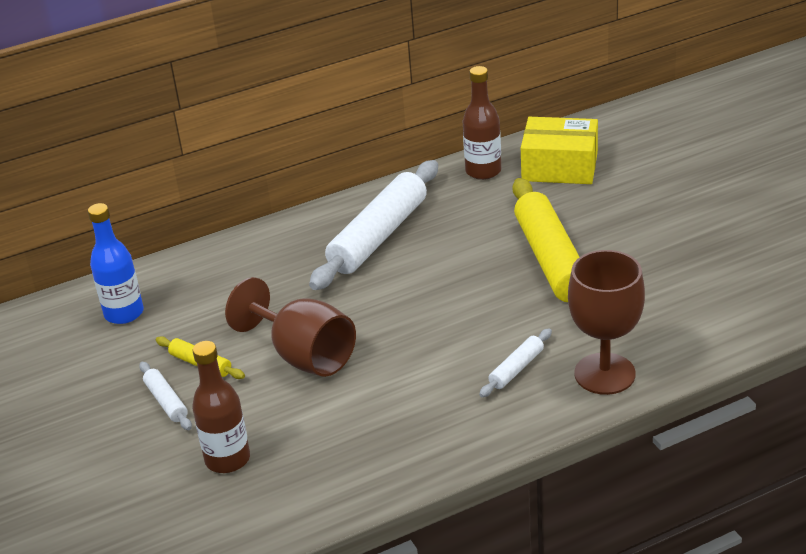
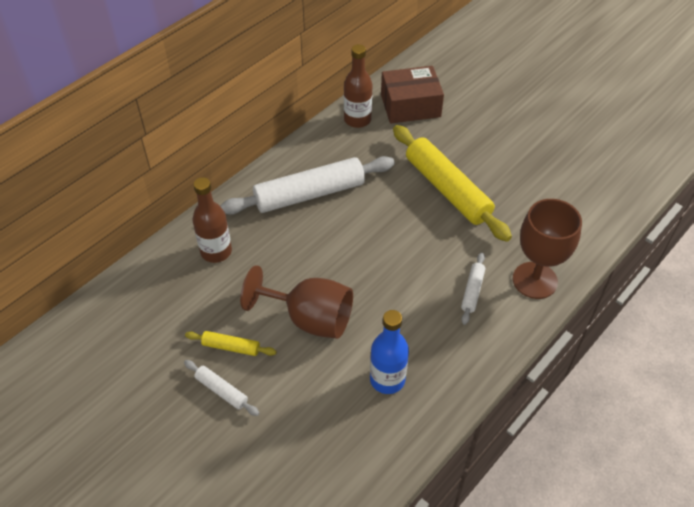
camera: 25 degrees left, 15 degrees up
(124, 313) = (140, 313): blue bottle -> blue bottle (387, 379)
(227, 459) = (300, 432): brown bottle -> brown bottle (216, 251)
(379, 236) = (309, 194): white rolling pin -> white rolling pin turned 60 degrees clockwise
(559, 166) = (410, 105): yellow box -> brown box

